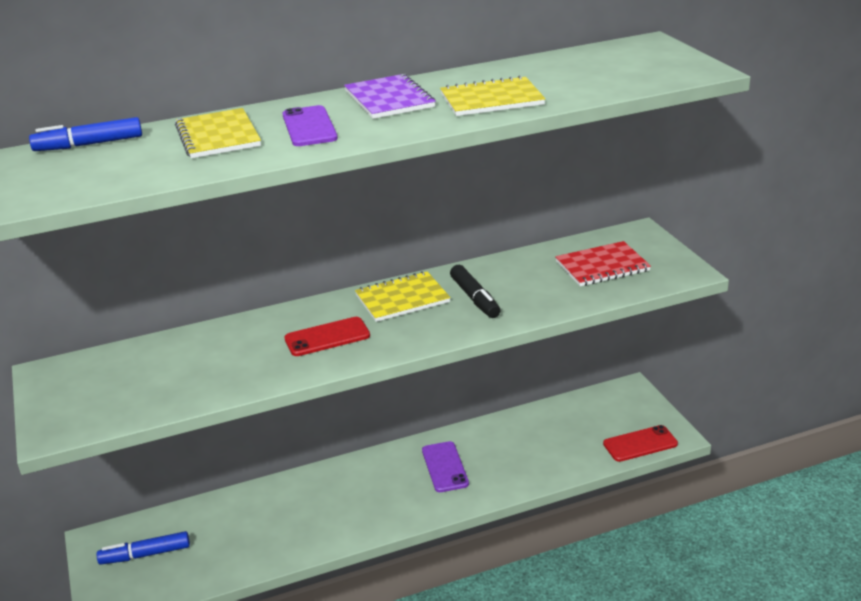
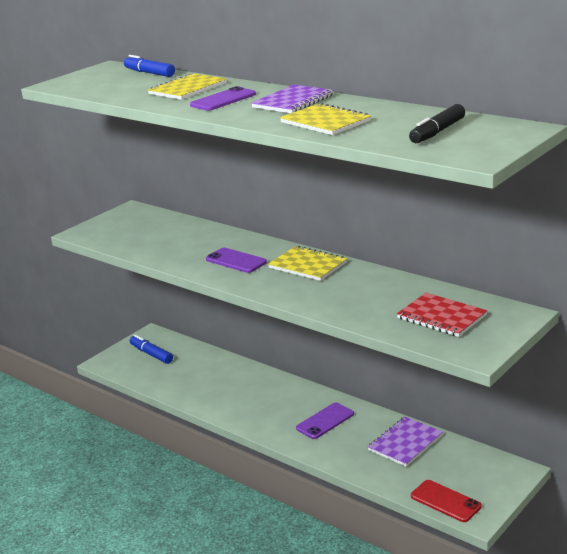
camera: 60 degrees right, 5 degrees down
(327, 337) = (236, 261): red phone -> purple phone
(475, 298) = (335, 287): black marker -> black marker (437, 132)
(532, 431) = (405, 443): none -> purple notebook

